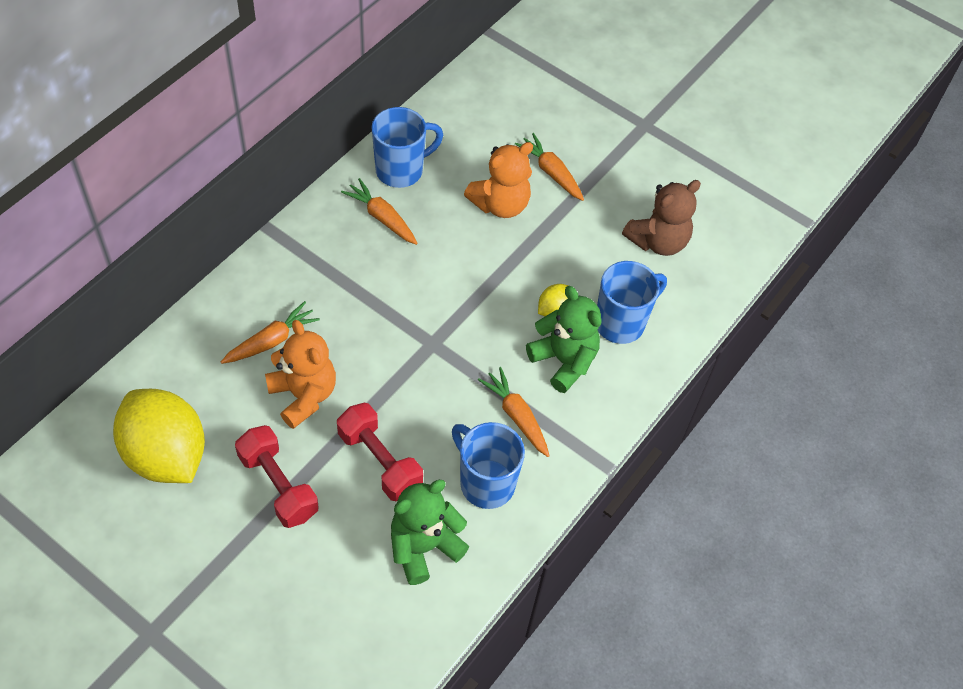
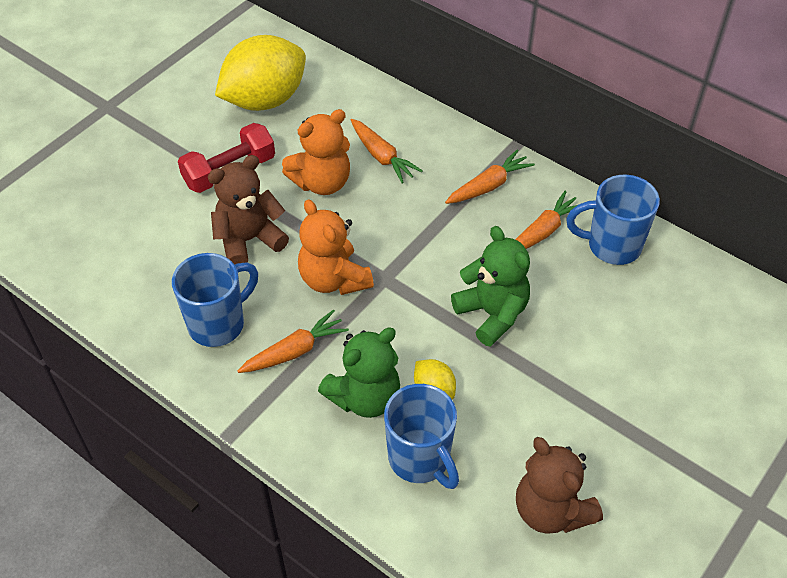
camera: 95 degrees right, 5 degrees down
(379, 461) = (249, 240): red dumbbell -> brown teddy bear
(401, 170) = (612, 246): blue mug -> blue mug turned 120 degrees clockwise
(424, 547) = (155, 276): green teddy bear -> green teddy bear (492, 314)
(500, 204) = (580, 338): orange teddy bear -> orange teddy bear (334, 279)
(551, 172) = (642, 391): orange carrot -> orange carrot (489, 185)

